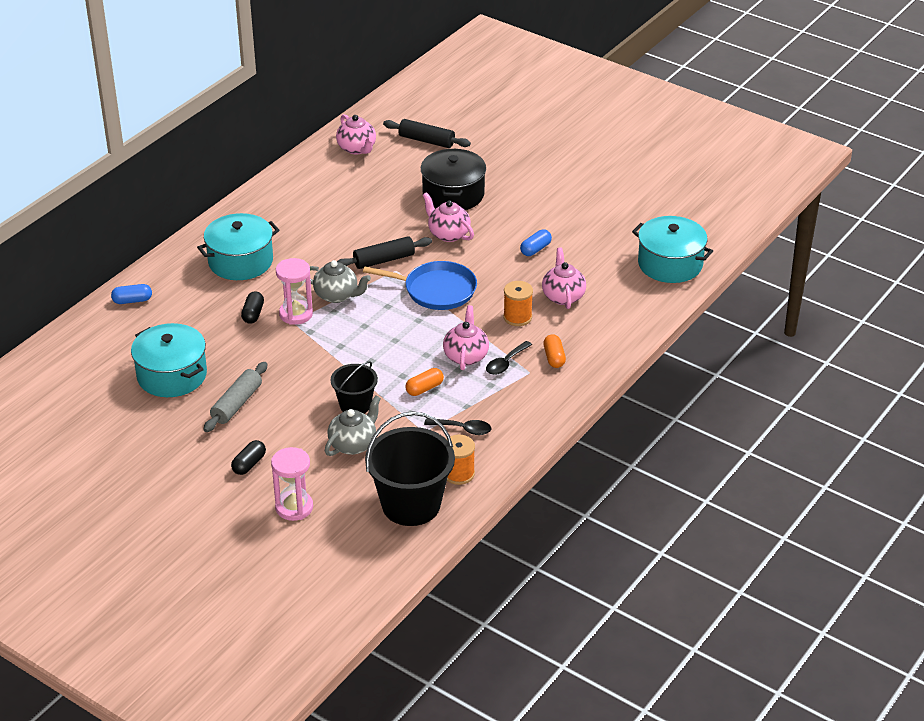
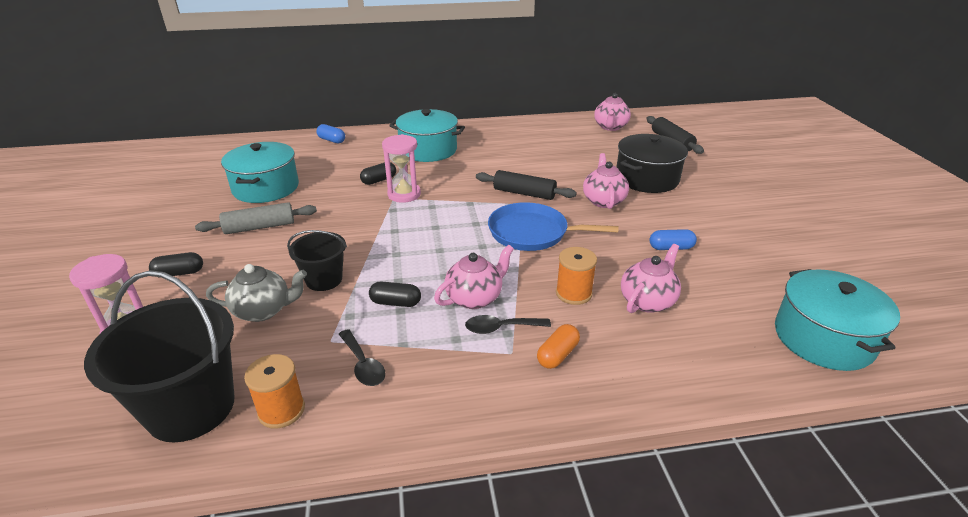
camera: 45 degrees right, 5 degrees down
(337, 295) = (452, 198): grey teapot -> none
(424, 388) = (395, 303): orange capsule -> black capsule
(436, 290) = (532, 233): blue pan -> blue pan turned 135 degrees clockwise

